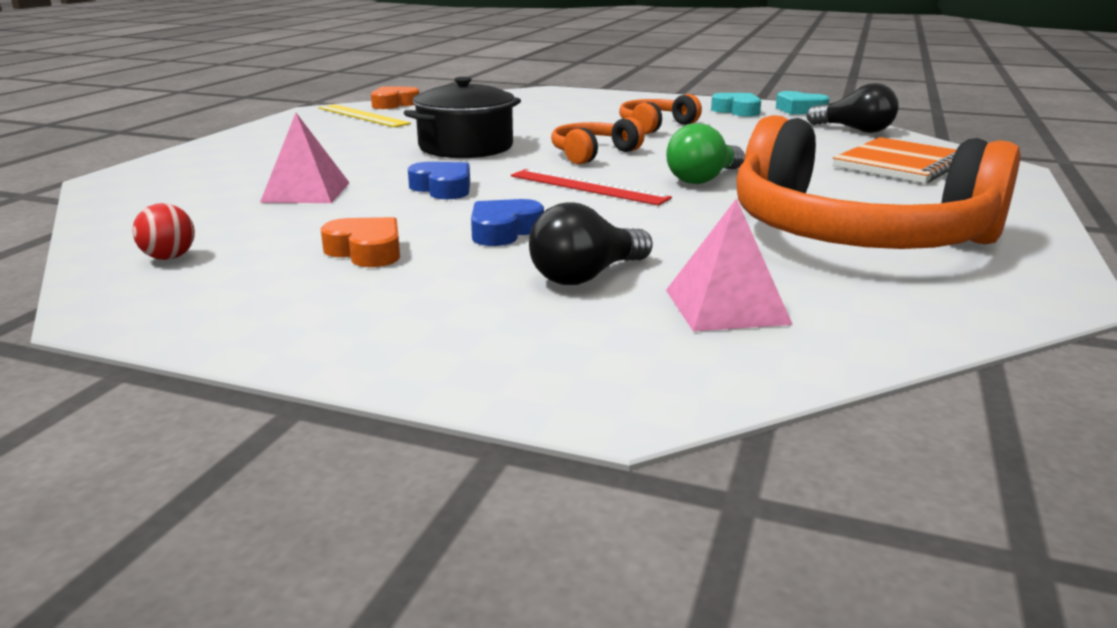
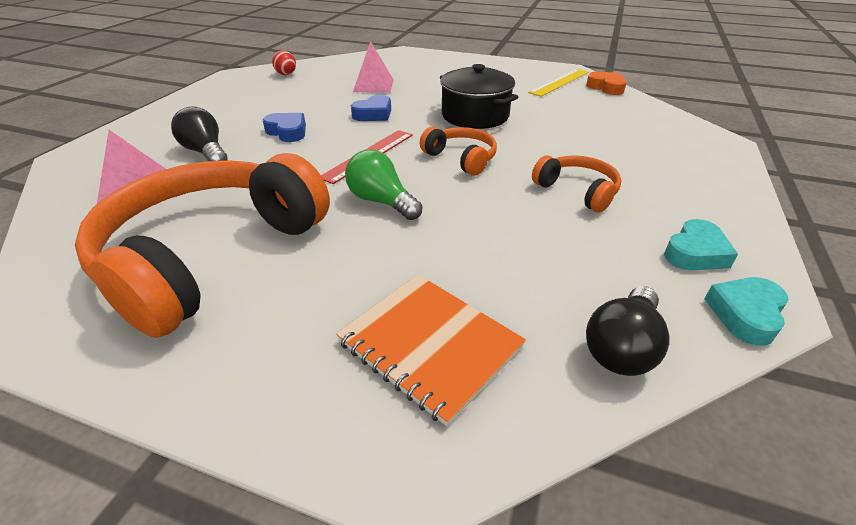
camera: 90 degrees right, 15 degrees up
(366, 251) = (274, 104): orange heart -> none

